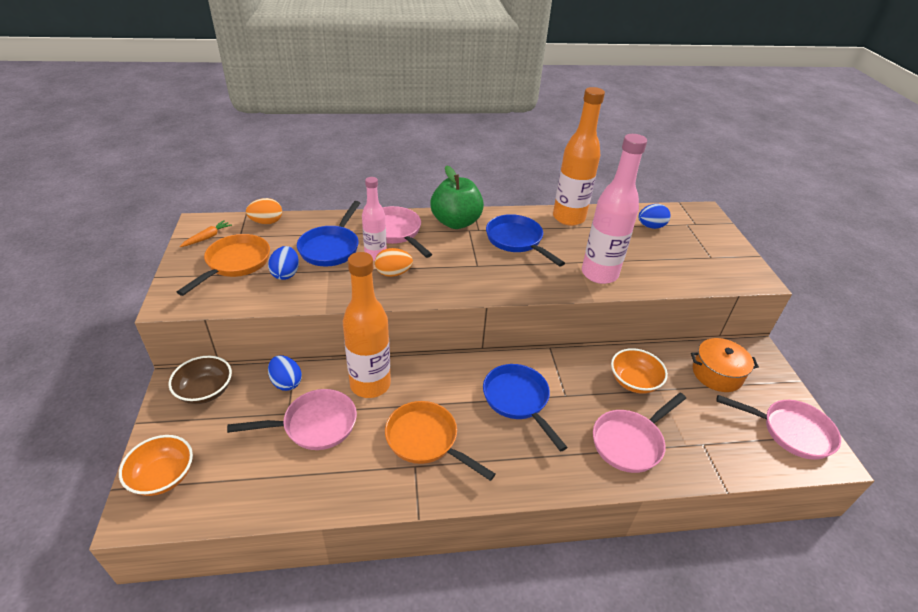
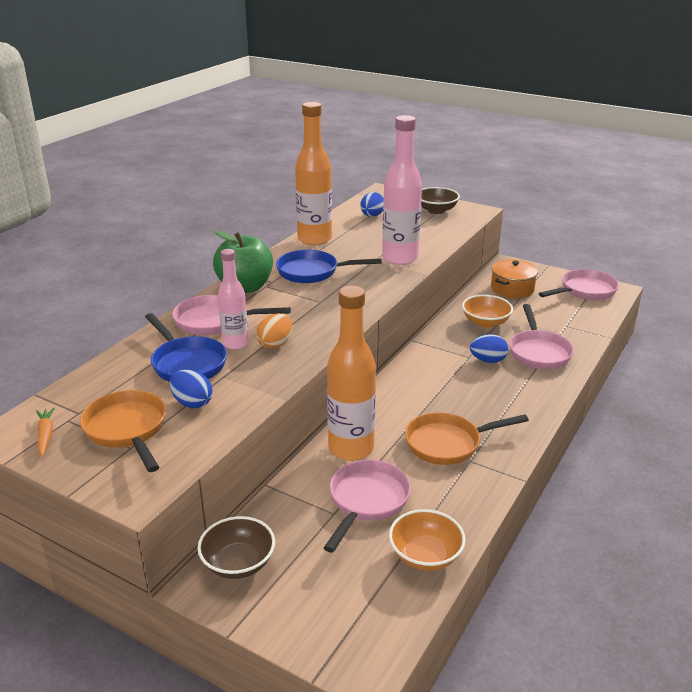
camera: 50 degrees left, 10 degrees down
(163, 476) = (333, 632): orange bowl -> orange bowl (425, 556)
(266, 222) = (79, 387): orange egg -> none
(286, 382) = (290, 500): blue egg -> blue egg (488, 360)
(518, 400) = (451, 380): blue pan -> none
(718, 255) = (436, 210): none -> brown bowl

